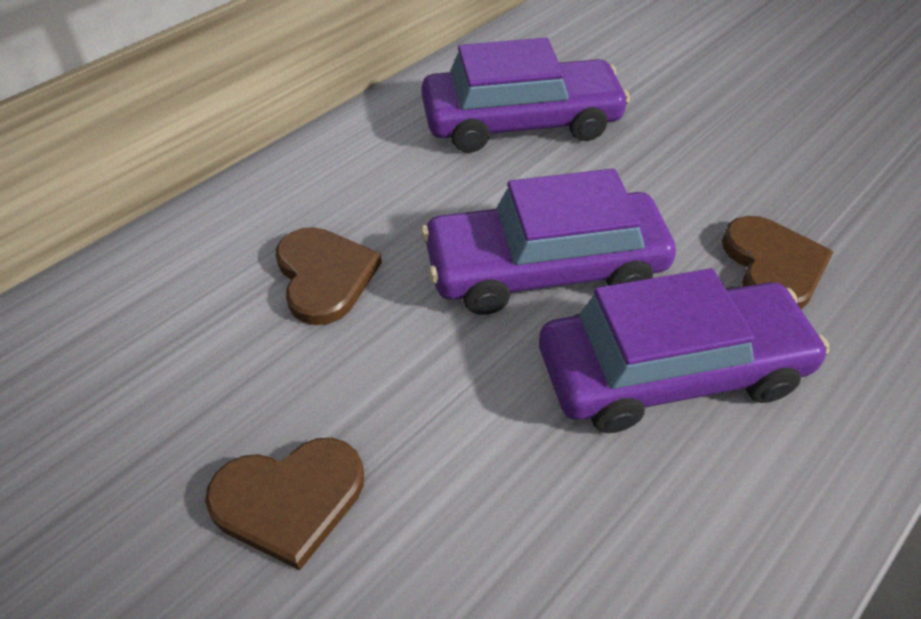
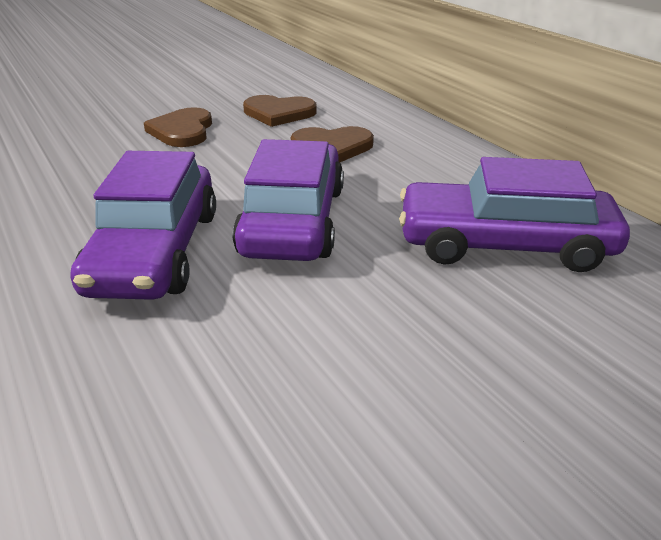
camera: 105 degrees right, 15 degrees down
(521, 122) = (504, 244): purple car -> purple car turned 90 degrees clockwise
(773, 266) = (219, 346): brown heart -> brown heart (279, 113)

